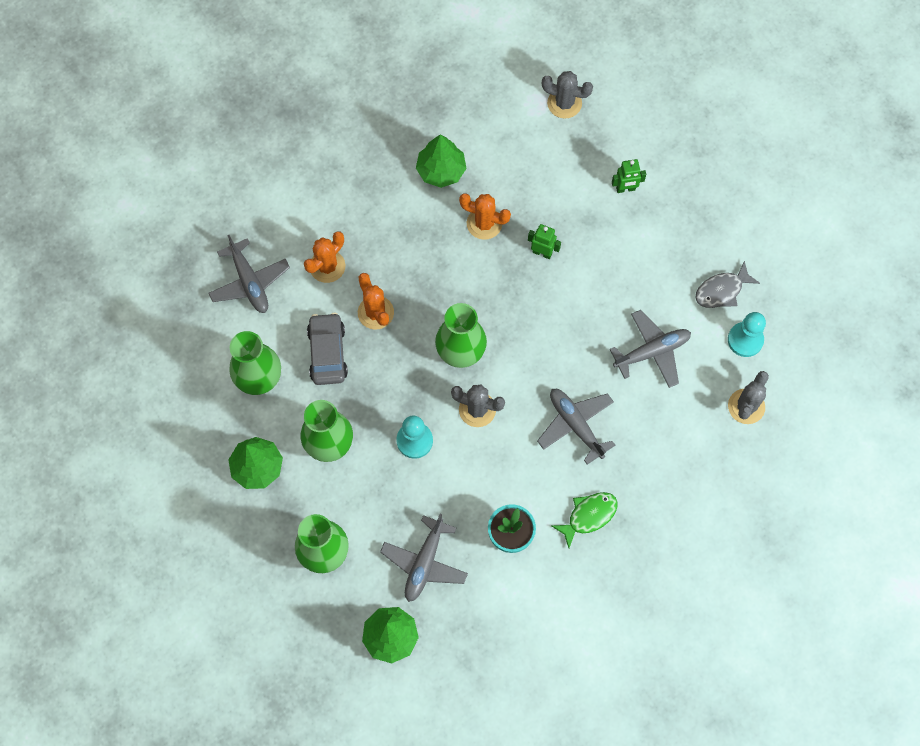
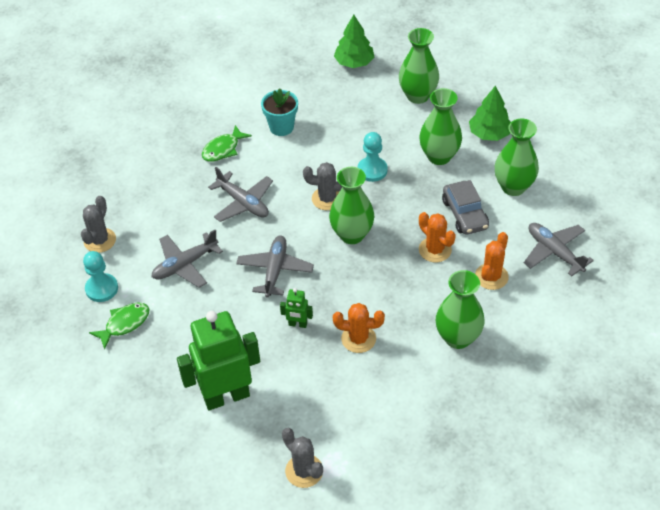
camera: 170 degrees right, 20 degrees down
(385, 204) = (457, 338): none -> green vase
(424, 563) = (342, 103): grey plane -> grey plane (275, 270)
(441, 170) = (414, 378): green tree -> none
(564, 103) = (304, 471): grey cactus -> grey cactus turned 45 degrees clockwise
(625, 189) = (226, 396): green robot -> green robot, size x2.34
(722, 290) = (124, 324): grey fish -> green fish

